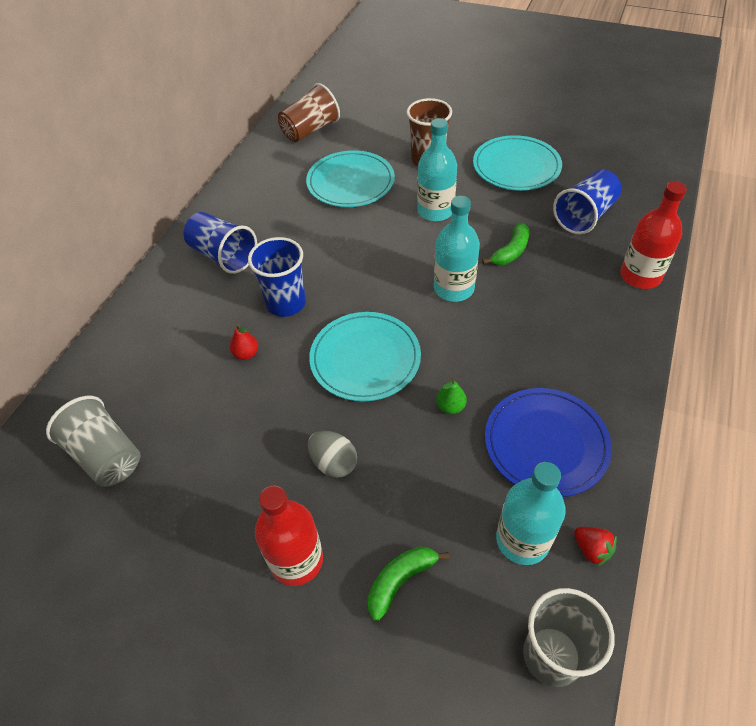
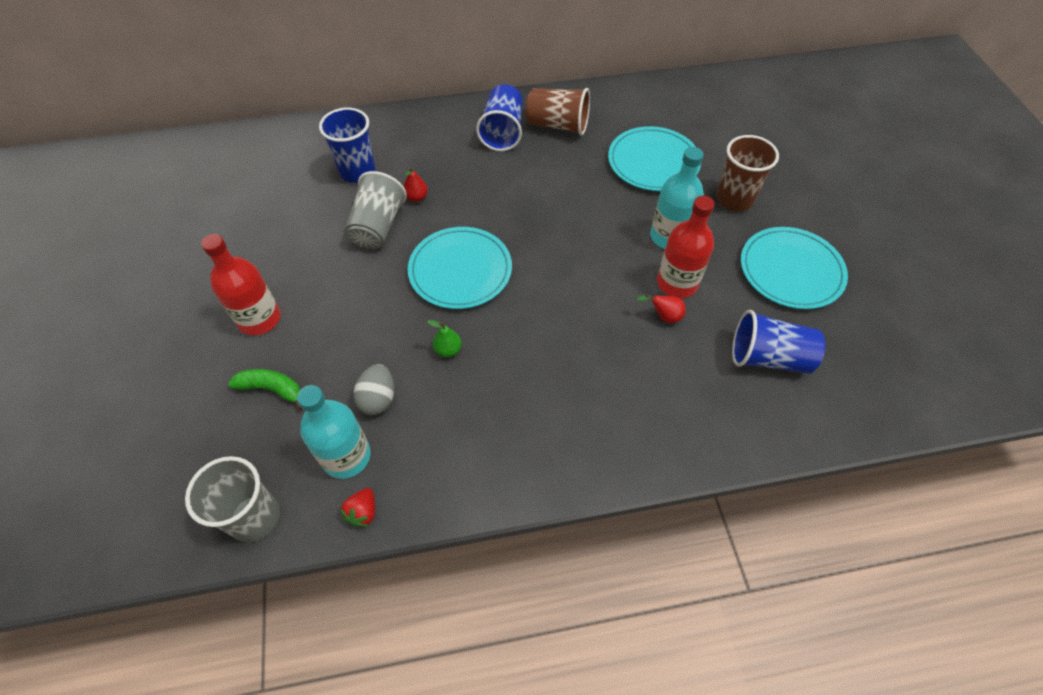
camera: 55 degrees right, 5 degrees up
(106, 455) = (287, 175): grey cup -> grey cup (378, 226)
(286, 303) = (482, 193): blue cup -> blue cup (357, 171)
(310, 130) = (695, 103): brown cup -> brown cup (558, 125)
(334, 463) = (350, 300): grey egg -> grey egg (378, 399)
(454, 288) = (581, 294): turquoise bottle -> none
(511, 251) = (663, 316): green banana -> red pear
(546, 443) = (452, 436): blue plate -> none
(640, 276) = (719, 440): red bottle -> red bottle (677, 283)

